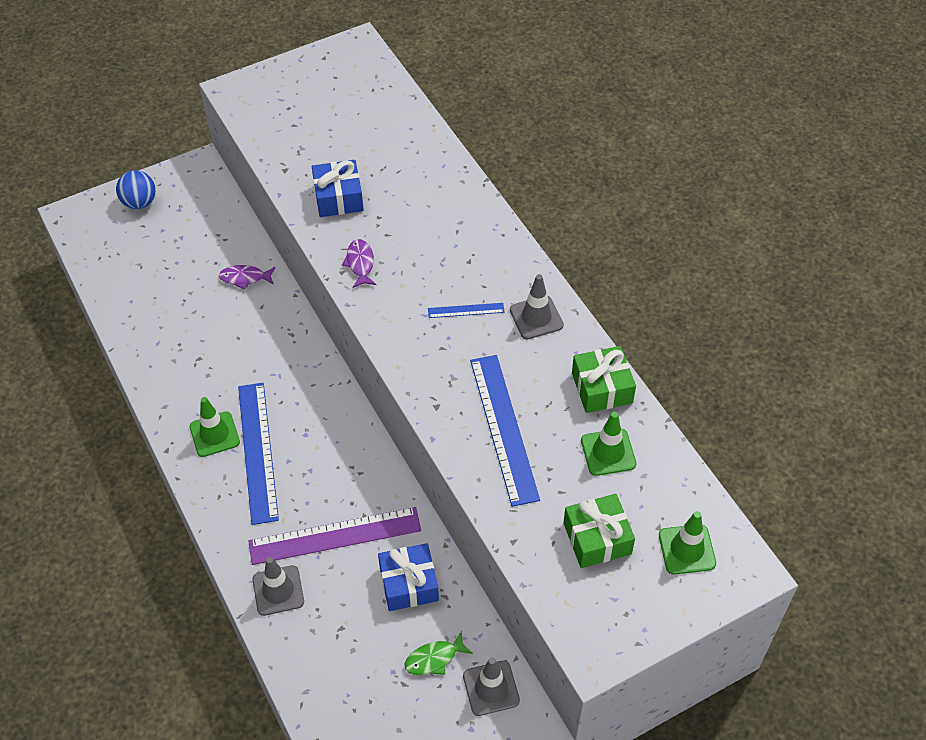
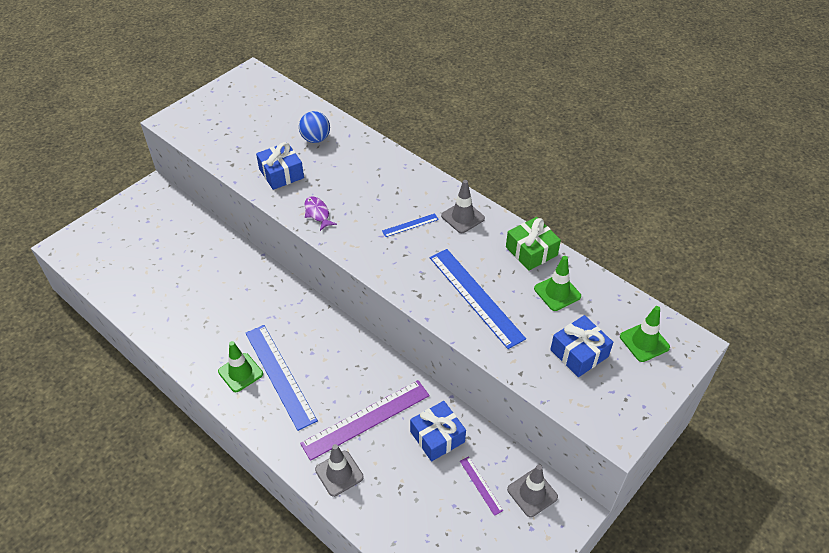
camera: 20 degrees left, 5 degrees down
(140, 202) = (114, 224): blue ball -> blue ball (315, 139)
(245, 278) = (219, 255): purple fish -> none
(434, 658) = (481, 485): green fish -> purple ruler
(597, 538) = (579, 353): green gift -> blue gift

